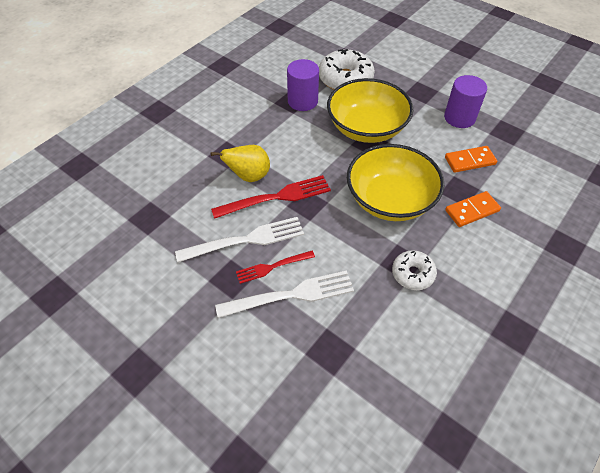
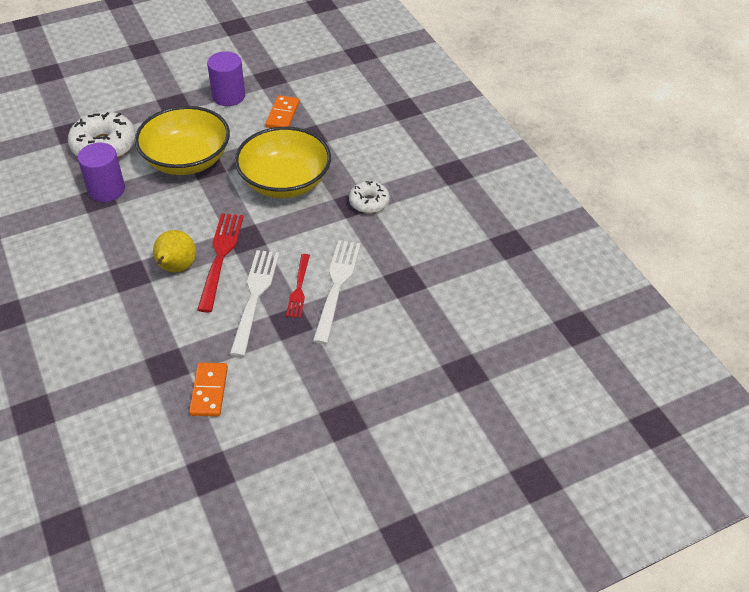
camera: 65 degrees left, 5 degrees down
(472, 210) = (334, 139): orange domino -> orange domino (209, 391)

